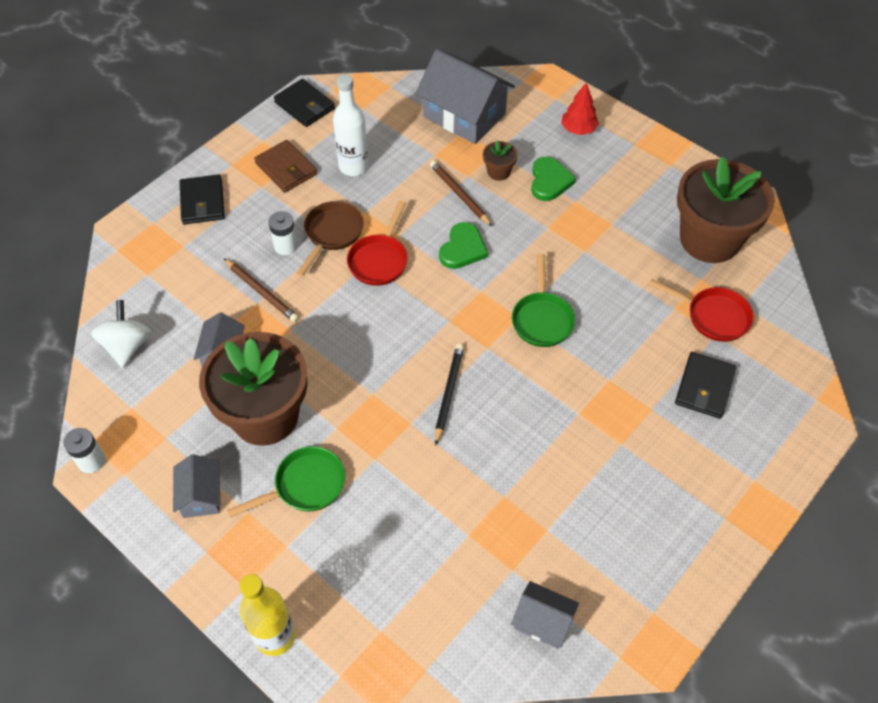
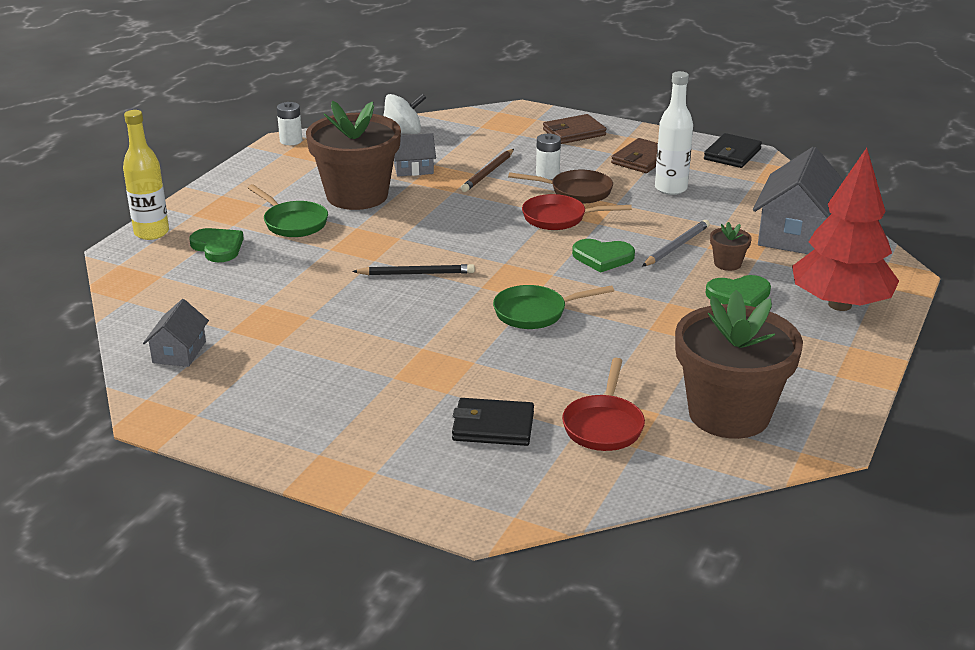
camera: 75 degrees right, 25 degrees down
(201, 495) = (271, 184): grey house -> none
(202, 202) = (574, 132): black wallet -> brown wallet
(335, 566) = (218, 247): none -> green heart
(459, 194) = (676, 246): brown pencil -> grey pencil
(578, 129) = (839, 304): red tree -> red tree, size x2.15

